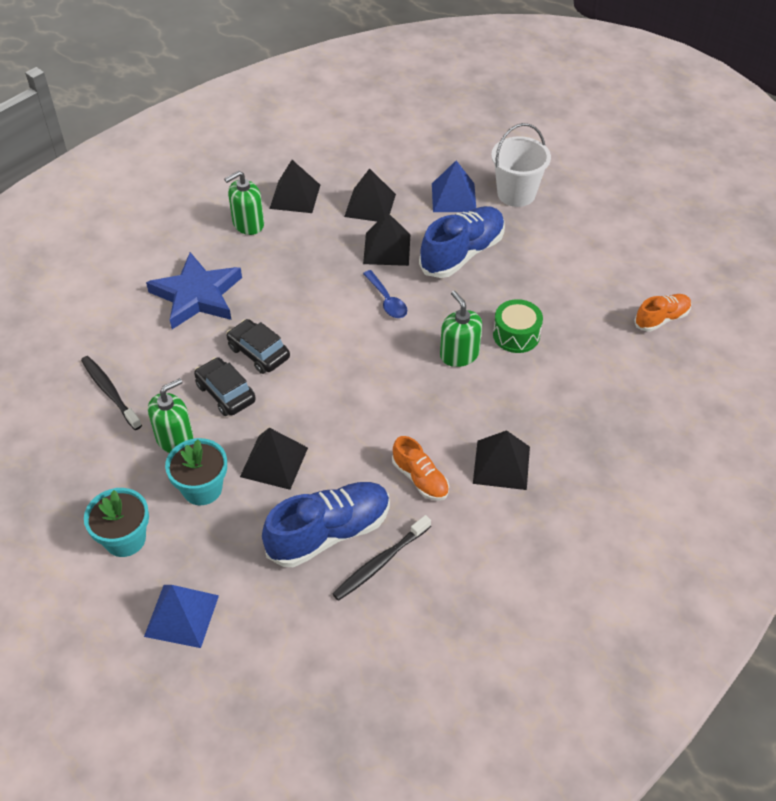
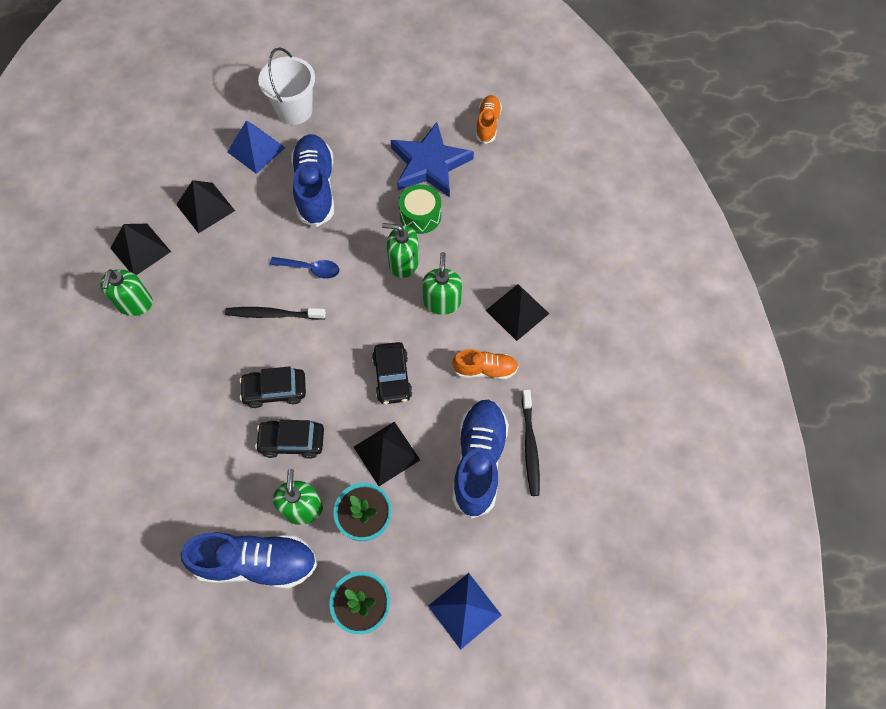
camera: 50 degrees left, 15 degrees up
(104, 441) = (256, 563): none -> blue shoe
(110, 392) = (210, 526): black toothbrush -> black toothbrush (273, 314)
(197, 295) = (172, 393): blue star -> blue star (429, 164)
(346, 419) = (392, 377): none -> black car
(387, 249) = (261, 230): black pyramid -> none
(452, 405) = (442, 301): none -> green soap dispenser

